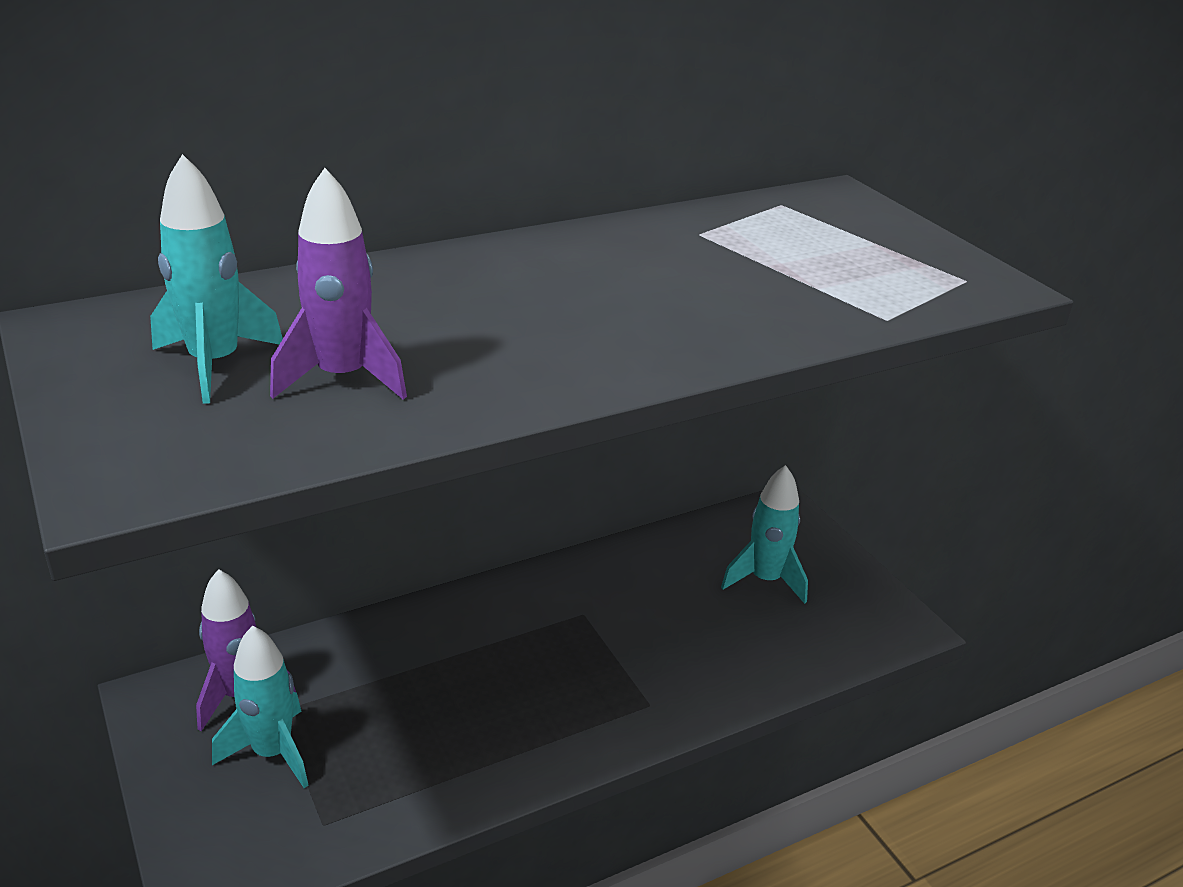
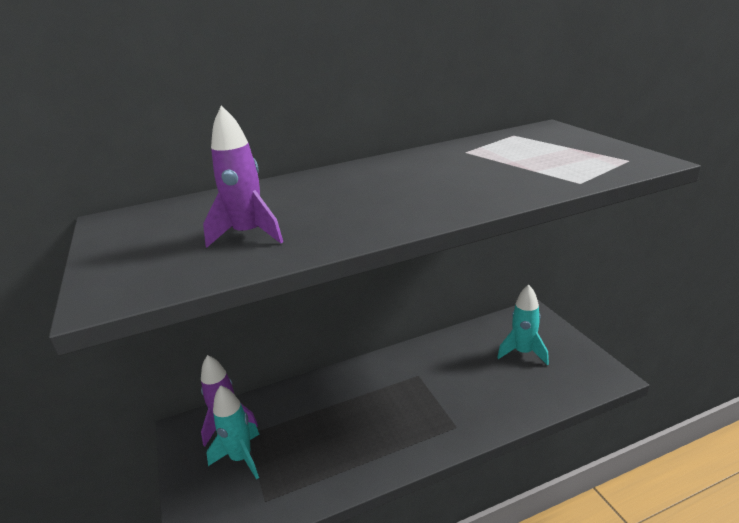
camera: 10 degrees right, 5 degrees down
(215, 364) = (180, 233): turquoise rocket -> none

